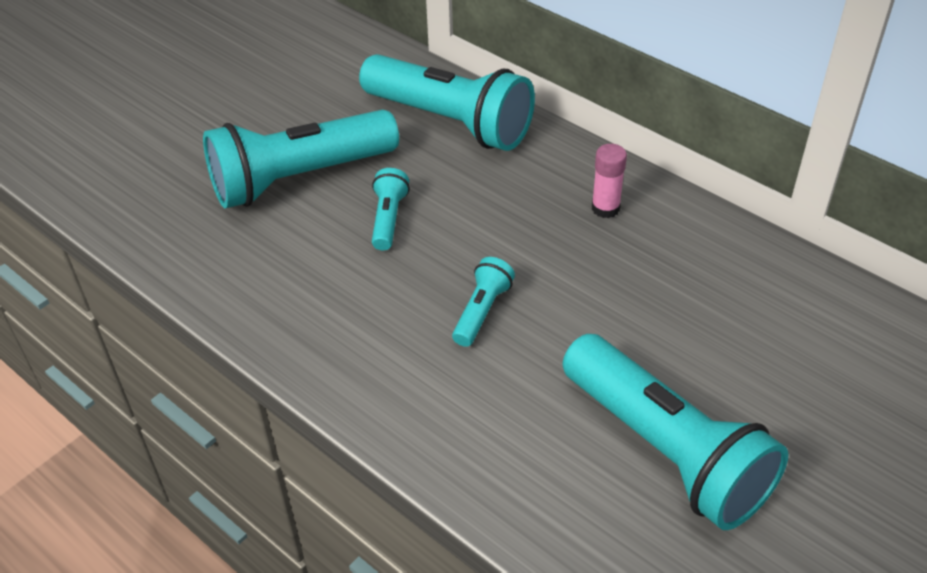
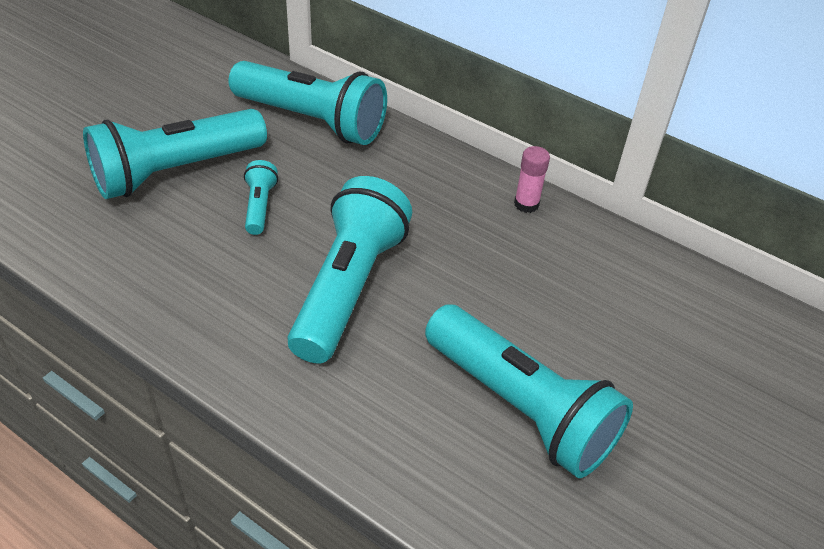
camera: 10 degrees left, 0 degrees up
(482, 311) = (348, 287): turquoise flashlight -> turquoise flashlight, size x2.24
(605, 208) = (453, 194): pink glue stick -> pink glue stick (526, 204)

